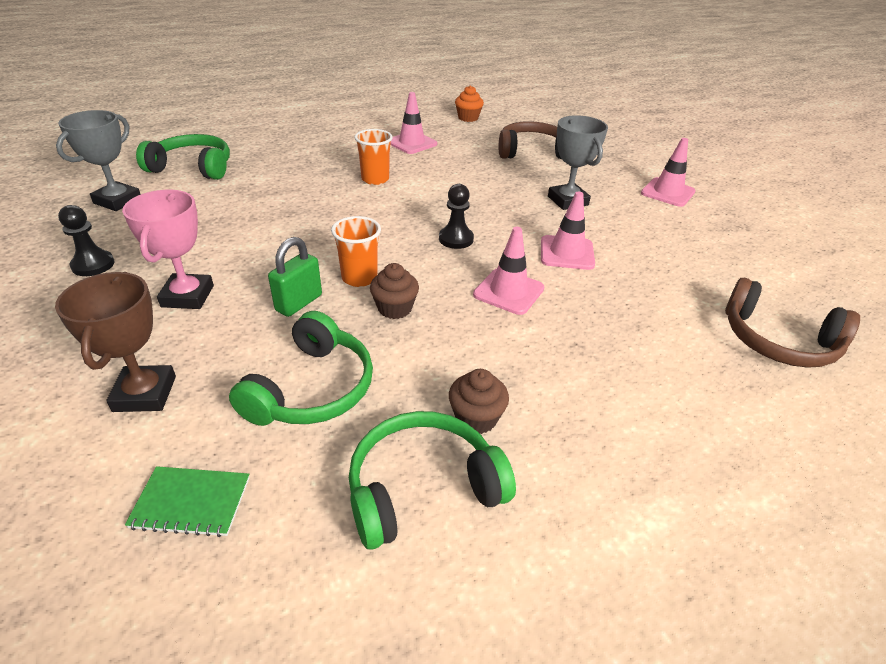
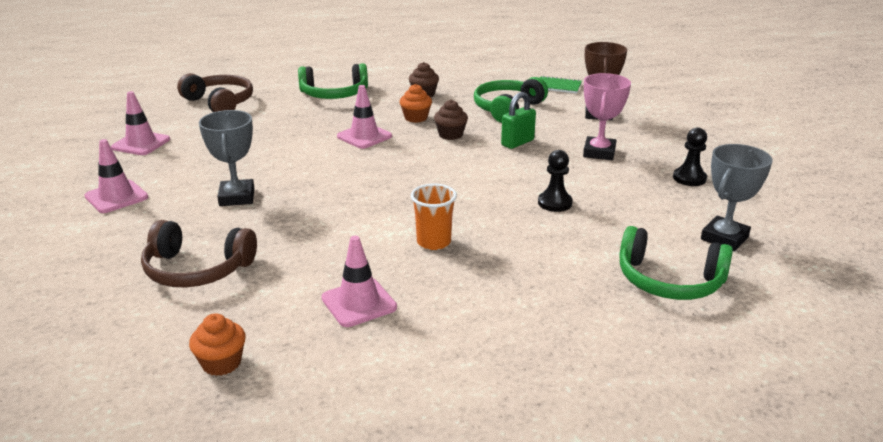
camera: 165 degrees left, 10 degrees down
(359, 278) = (471, 153): orange cup -> none
(422, 487) = (458, 81): green headphones -> green headphones (334, 94)
(456, 239) = (379, 172): black pawn -> black pawn (555, 203)
(459, 341) = (416, 118): none -> orange cupcake
(567, 253) = (294, 155): pink traffic cone -> pink traffic cone (141, 143)

